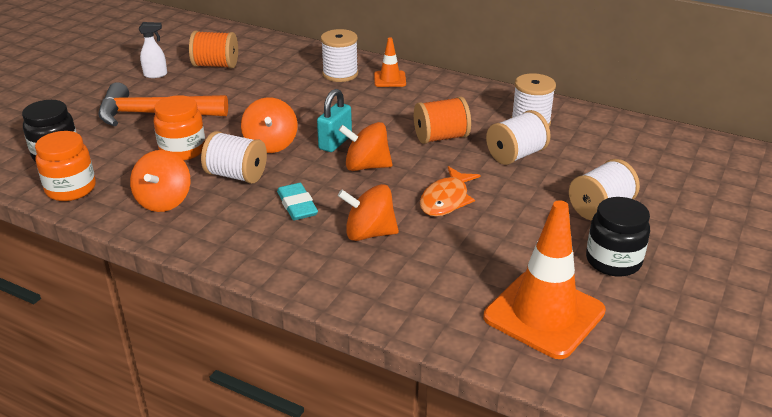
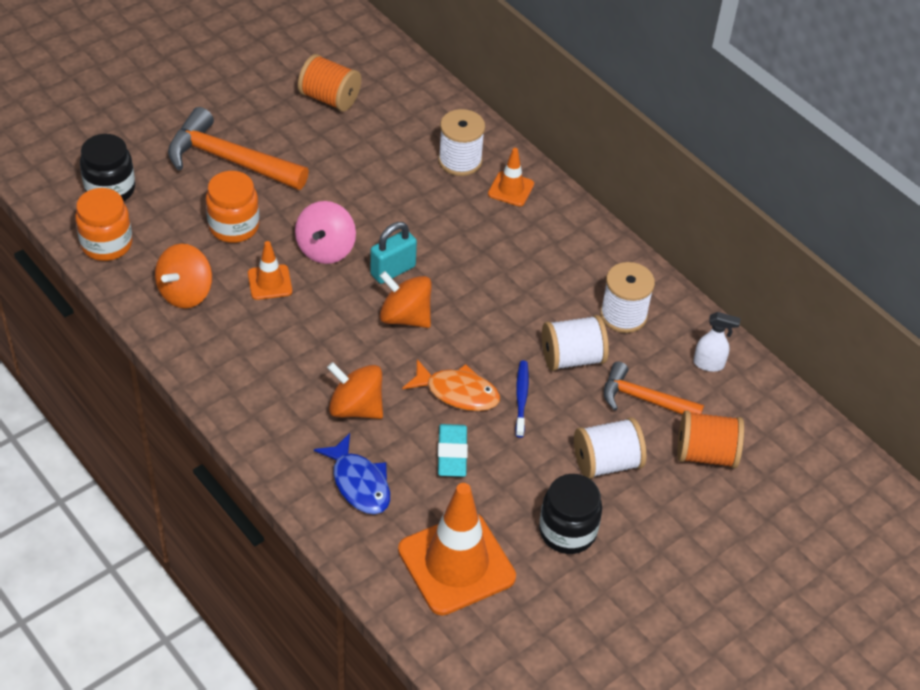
camera: 20 degrees right, 15 degrees up
(156, 75) = (258, 93): white spray bottle -> white spray bottle (709, 364)
(236, 175) = (270, 282): white spool -> orange traffic cone
(271, 144) = (326, 249): orange spinning top -> pink spinning top
(297, 205) = (307, 345): turquoise eraser -> turquoise eraser (452, 453)
(412, 284) = (359, 483): none -> blue fish
(441, 137) = (509, 303): orange spool -> orange spool (706, 454)
(446, 199) = (457, 392): orange fish -> orange fish turned 120 degrees counterclockwise
(499, 188) = (521, 398): none -> blue toothbrush
(590, 163) = (644, 399): none -> orange hammer

